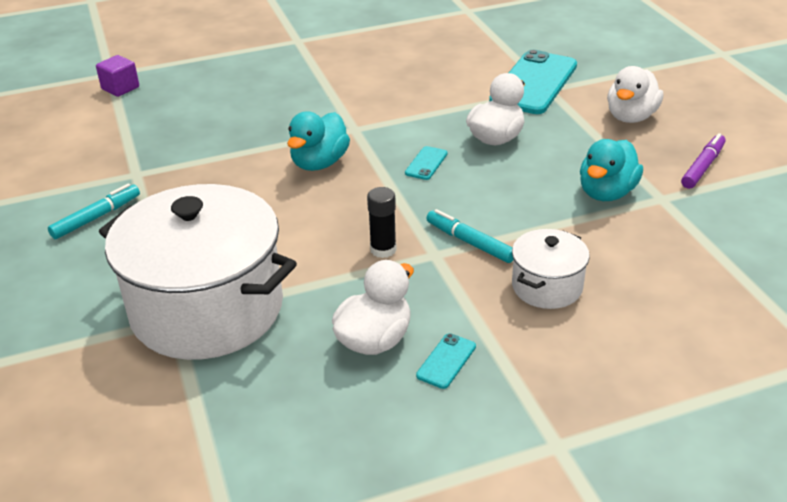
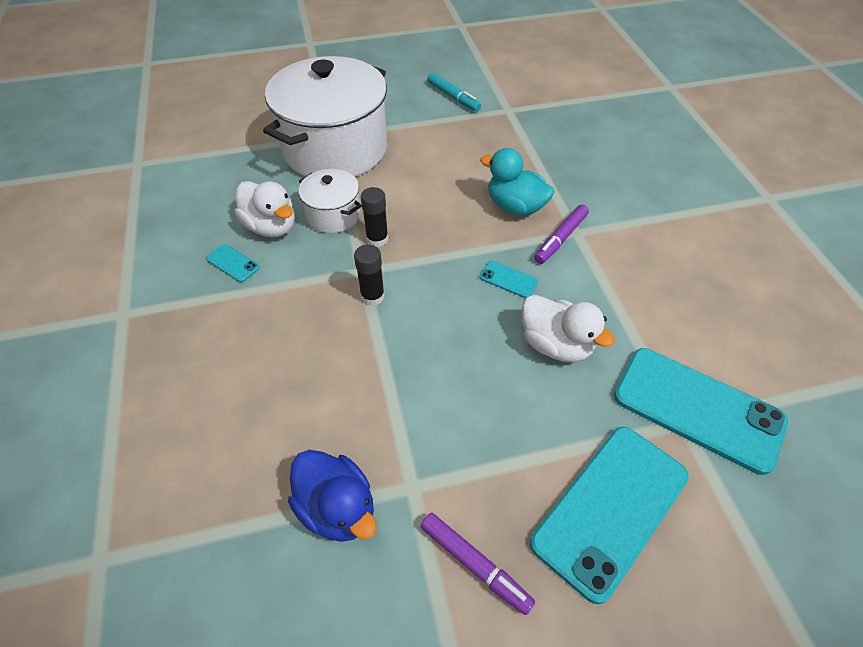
camera: 95 degrees right, 15 degrees up
(120, 88) = (645, 93): purple cube -> none
(365, 137) = (560, 238): none -> purple marker
(470, 242) = (372, 296): turquoise marker -> black glue stick
(547, 287) = (293, 341): white pot -> white pot (333, 215)
(606, 193) = (432, 429): turquoise duck -> none
(631, 117) = (610, 509): white duck -> turquoise phone
(700, 232) = (337, 508): none -> blue duck

